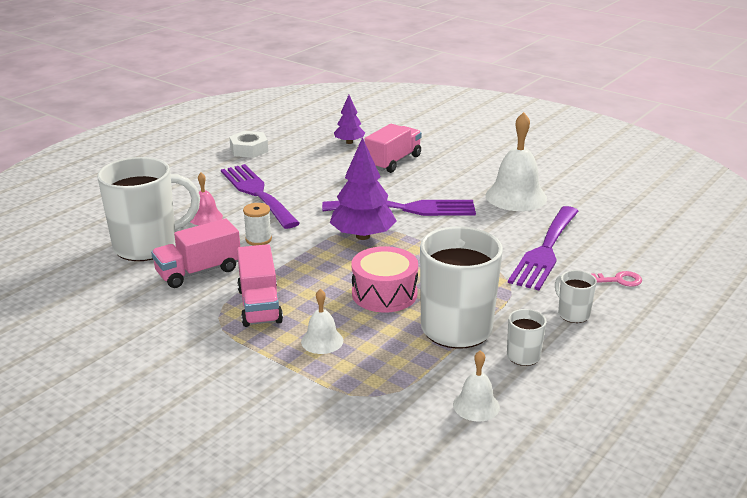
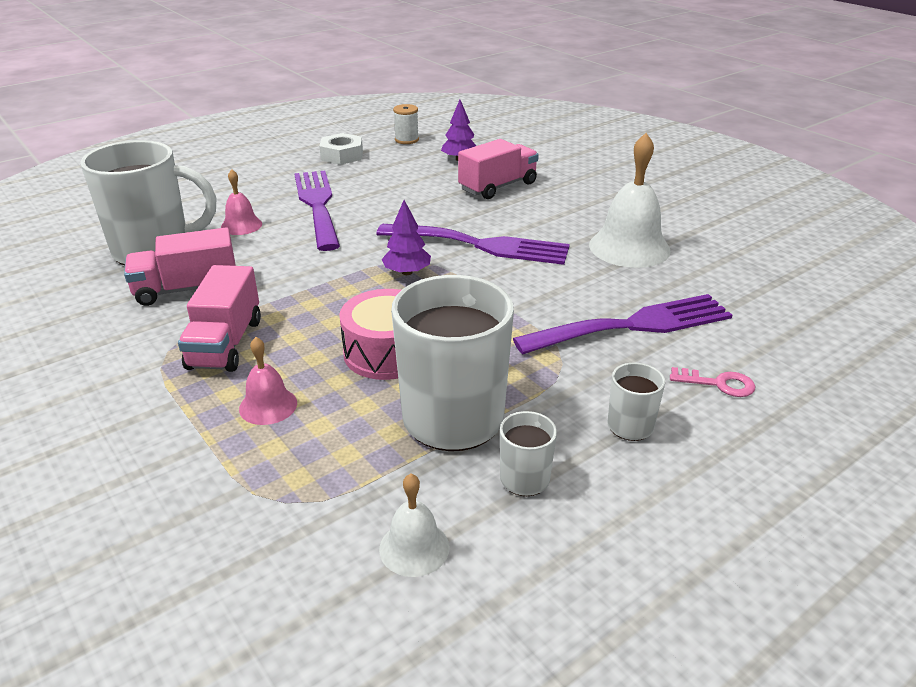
camera: 15 degrees right, 5 degrees up
(258, 239) = (282, 259): white spool -> white spool (406, 140)
(322, 341) = (268, 406): white bell -> pink bell
(363, 236) = (407, 272): purple tree -> purple tree, size x0.58
(545, 251) = (633, 325): purple fork -> purple fork turned 150 degrees counterclockwise

